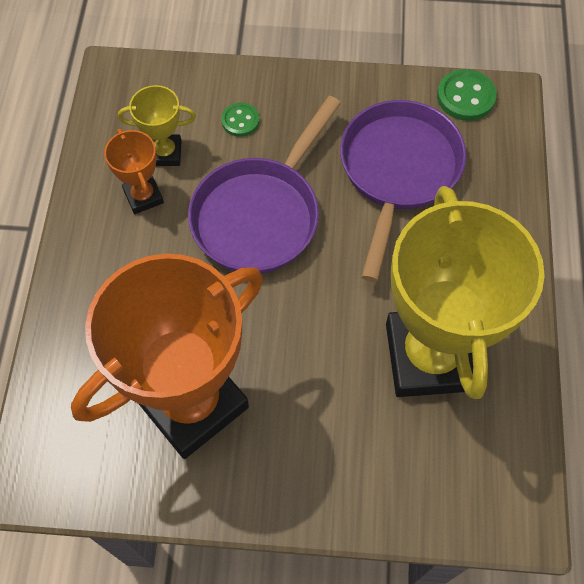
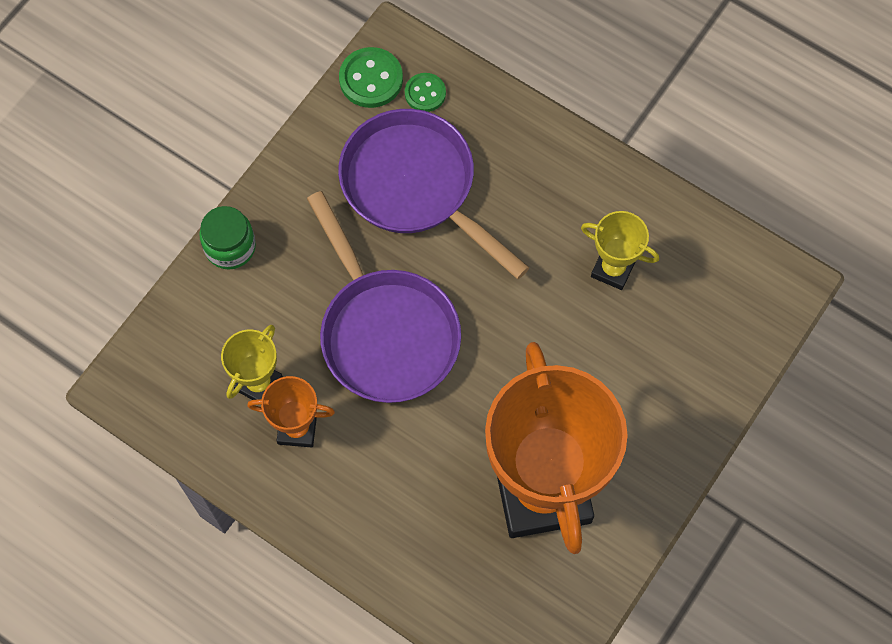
camera: 60 degrees left, 5 degrees up
(240, 121) = (266, 294): green button -> green button (425, 93)
(263, 80) = (230, 247): none -> green jar
(430, 356) = (613, 269): yellow trophy -> yellow trophy, size x0.43

